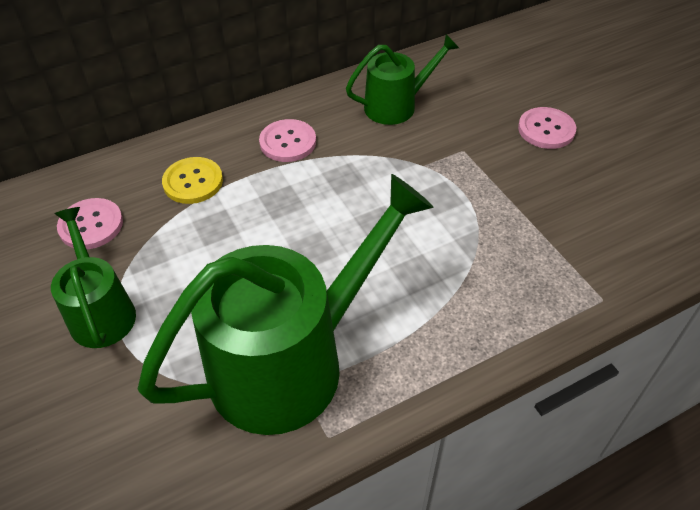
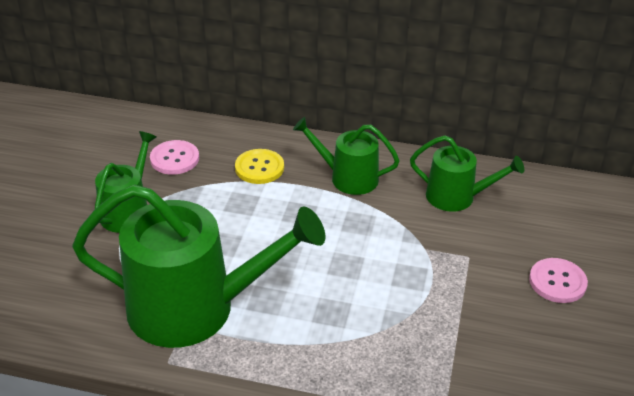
camera: 40 degrees right, 10 degrees down
(288, 142) = (348, 178): pink button -> green watering can

